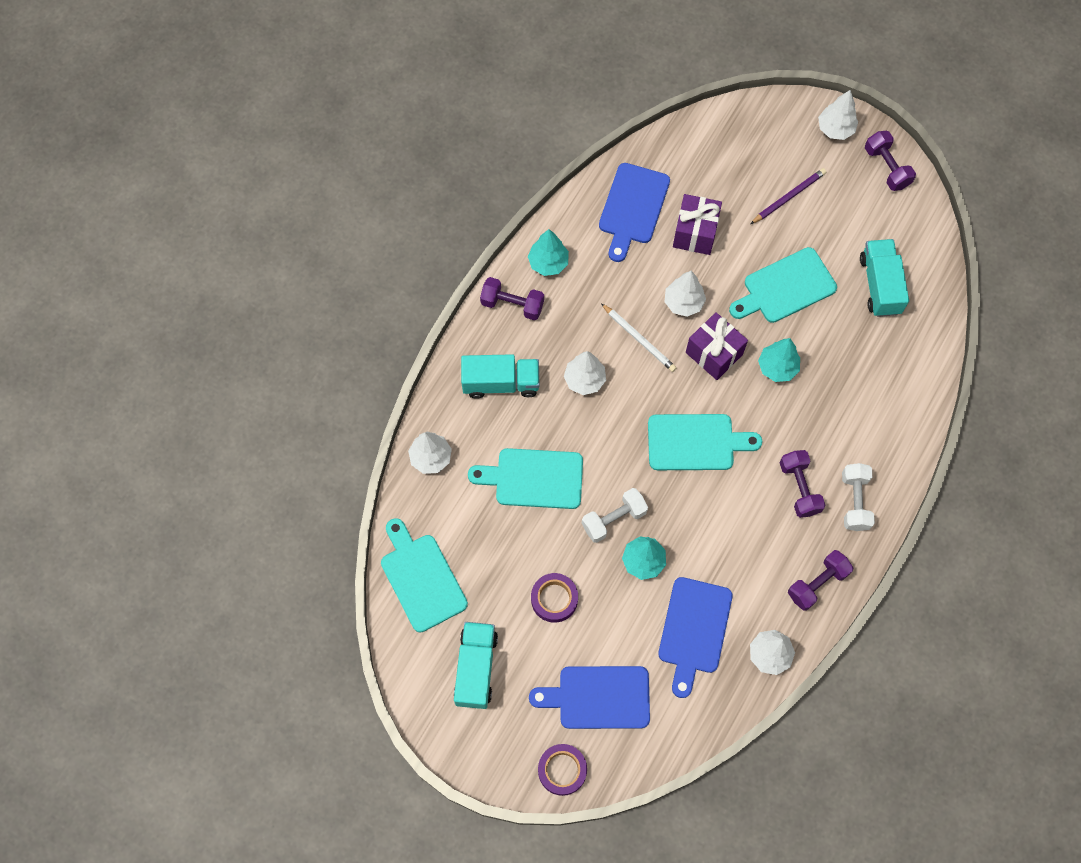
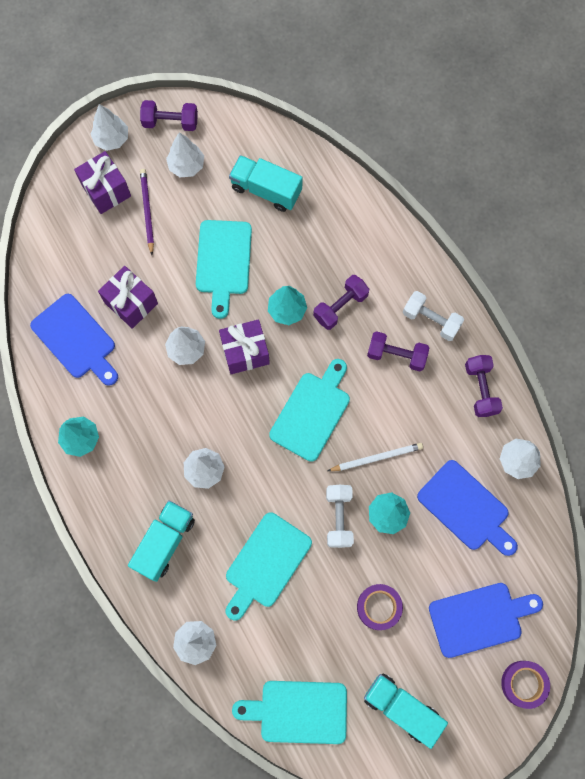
camera: 60 degrees left, 5 degrees up
(512, 304) = (99, 491): purple dumbbell -> purple dumbbell (340, 306)
(598, 697) = (480, 618): blue cutting board -> blue cutting board turned 135 degrees counterclockwise
(639, 339) = (196, 404): white pencil -> white pencil (376, 457)
(784, 152) = (106, 190): none -> purple gift
(854, 205) = (186, 166): none -> white tree

